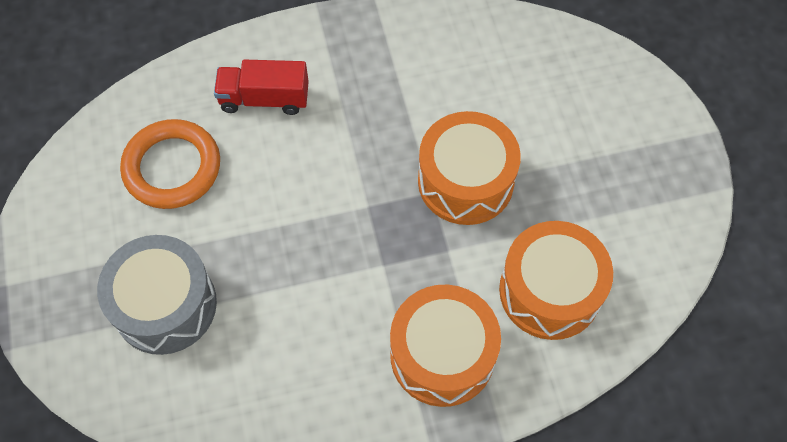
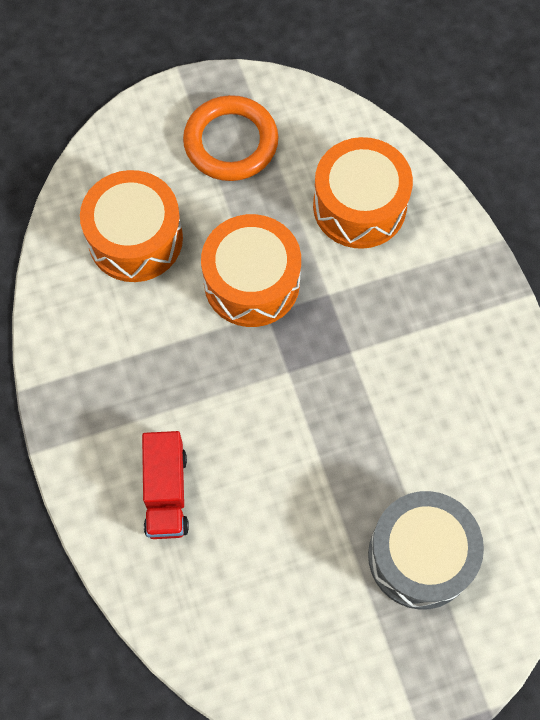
camera: 95 degrees left, 5 degrees up
(172, 167) = (261, 579): orange ring -> orange ring (231, 142)
(442, 355) = (433, 293): orange drum -> orange drum (135, 239)

